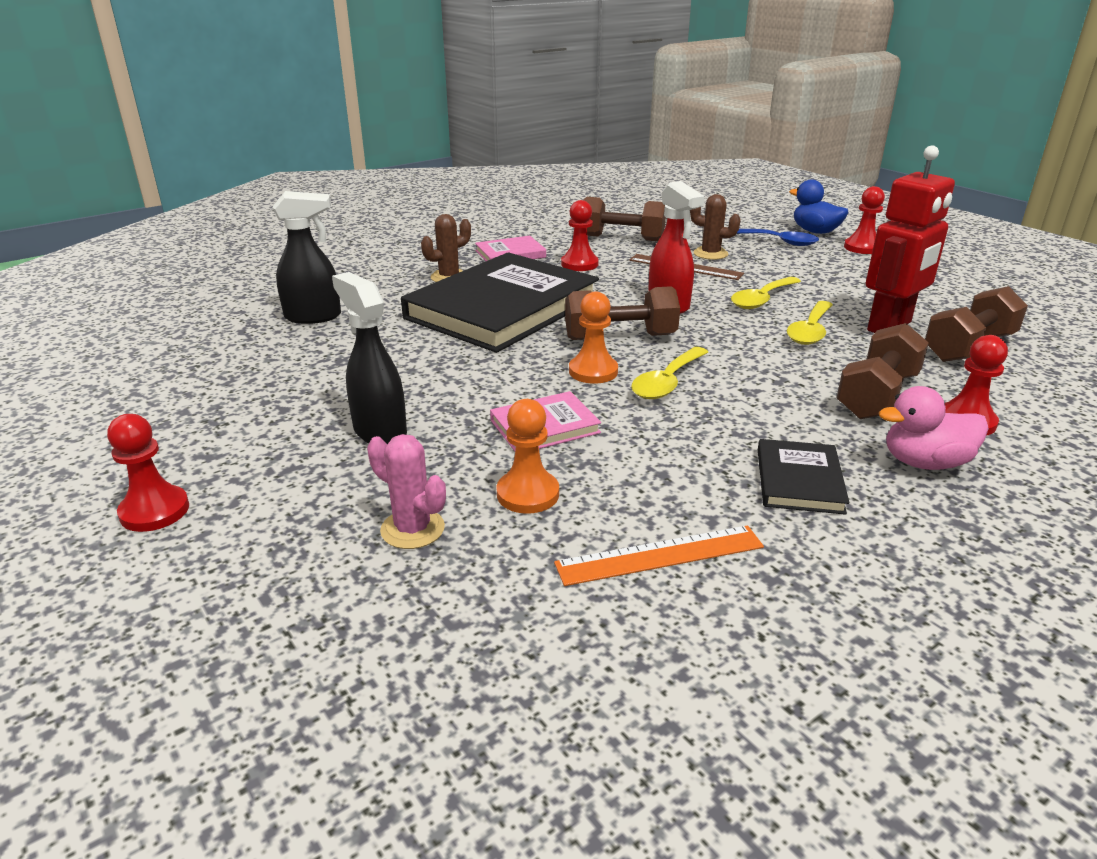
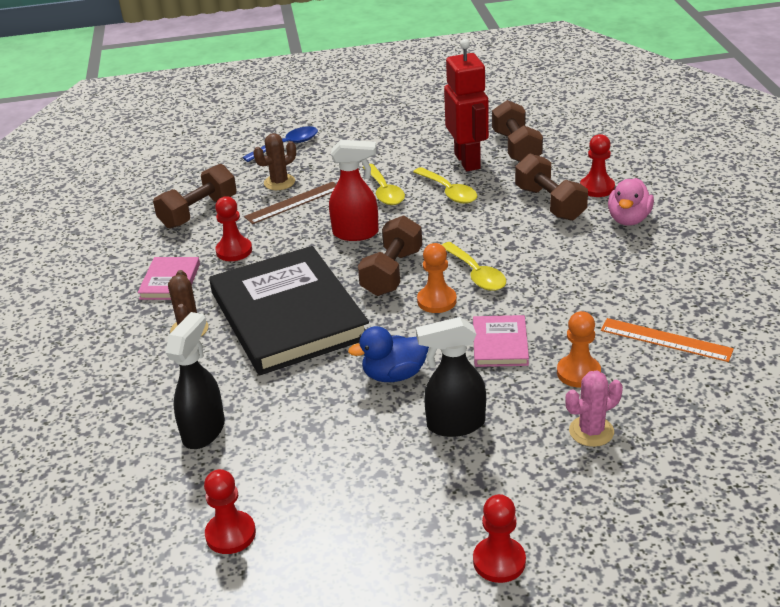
camera: 60 degrees left, 5 degrees up
(660, 555) = (665, 340): orange ruler -> orange ruler turned 75 degrees counterclockwise
(799, 480) = (621, 267): black book -> none
(815, 231) = (285, 123): blue duck -> blue duck (394, 375)
(862, 248) = (336, 117): red pawn -> red pawn (230, 534)

